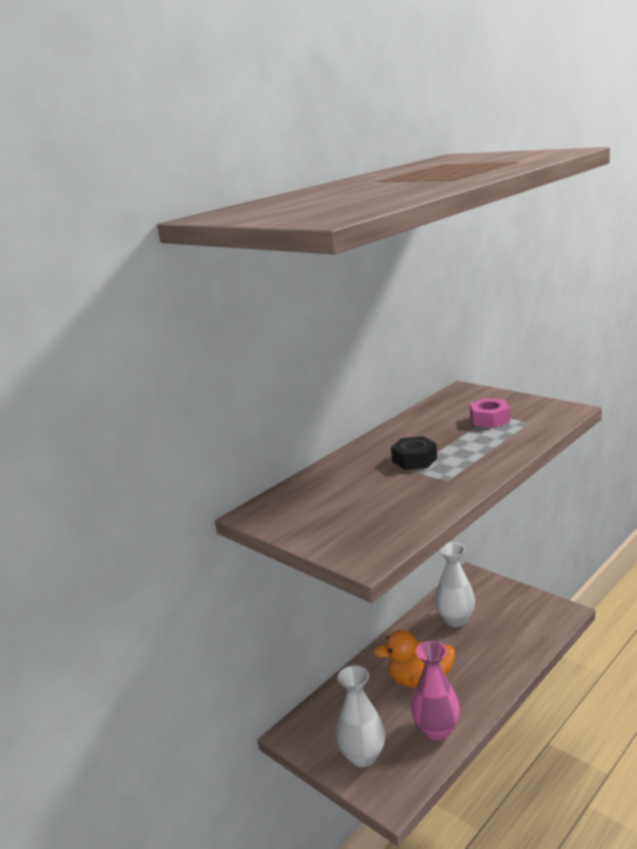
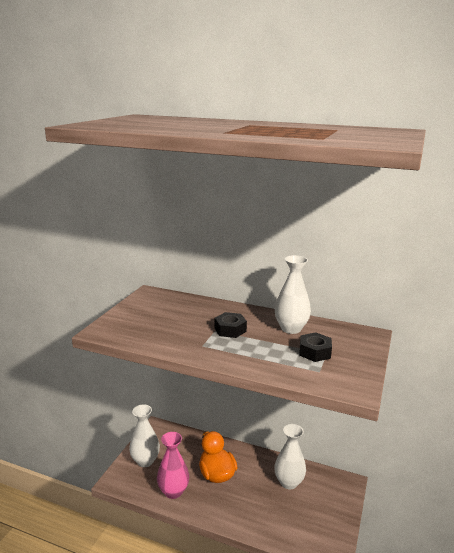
camera: 65 degrees right, 0 degrees up
(430, 425) = (291, 329): none -> white vase
(489, 419) = (314, 352): pink nut -> black nut

